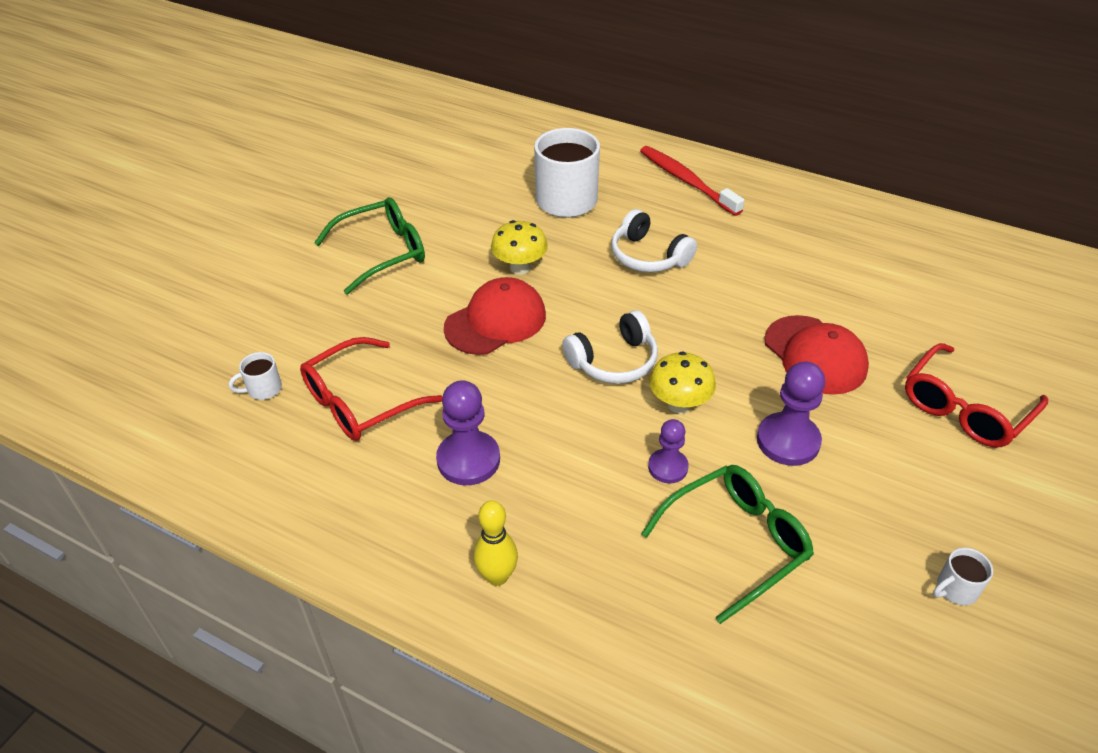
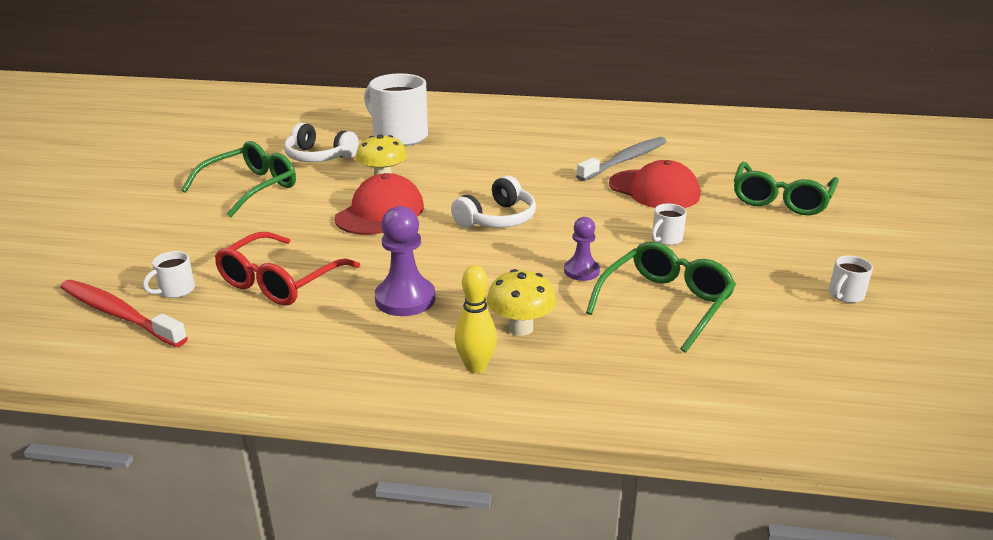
camera: 20 degrees left, 15 degrees down
(648, 256) = (488, 157): white headphones -> white headphones (319, 157)
(679, 404) = (567, 234): yellow mushroom -> yellow mushroom (520, 328)
(686, 181) = (493, 114): red toothbrush -> red toothbrush (119, 314)
(788, 441) = (666, 239): purple pawn -> white mug
(805, 295) = (625, 160): none -> grey toothbrush
(965, 409) = (781, 200): red glasses -> green glasses

